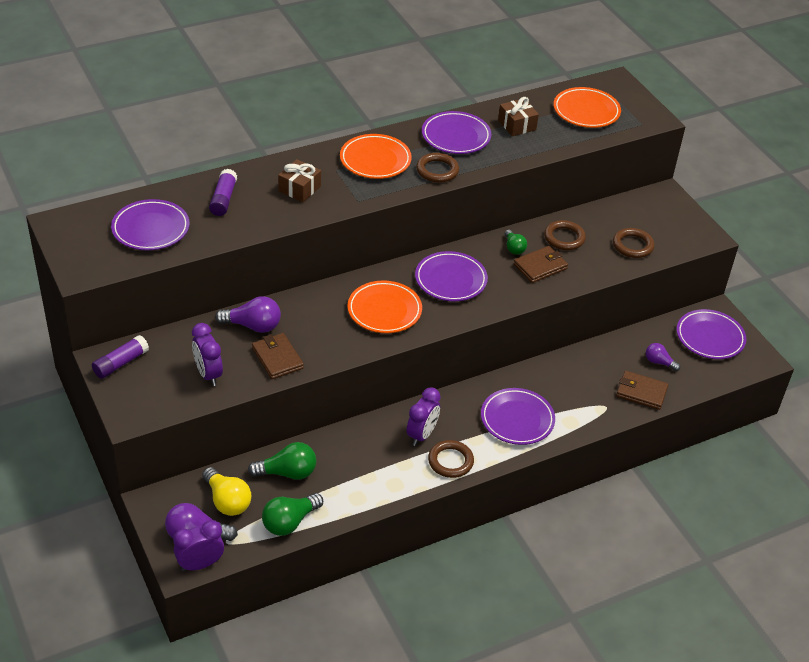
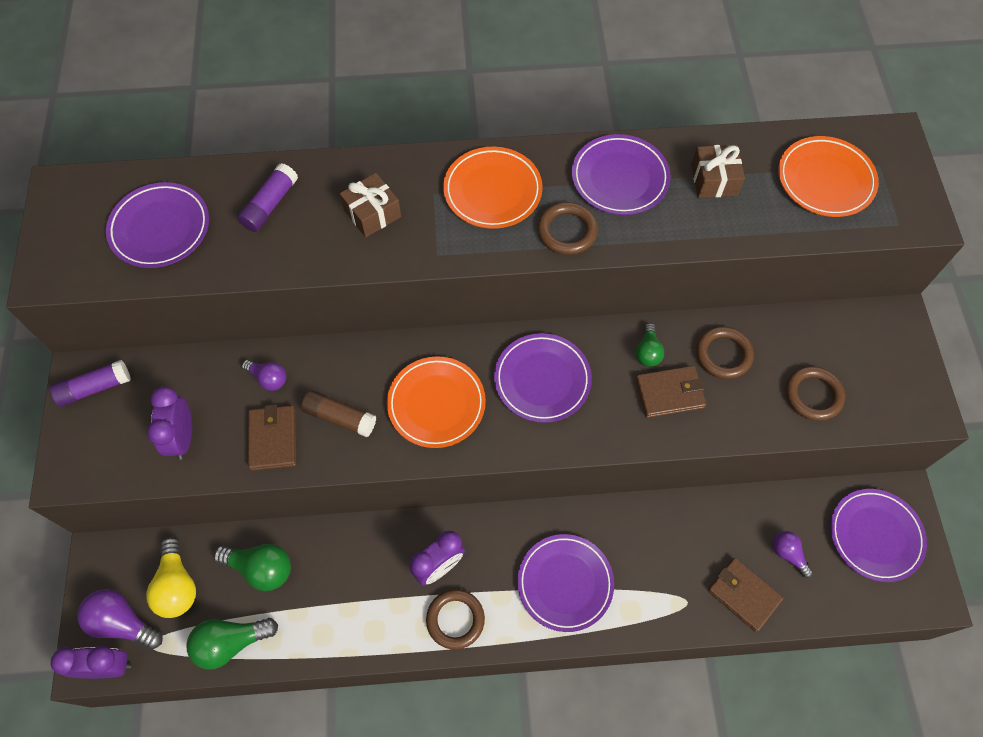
camera: 25 degrees right, 20 degrees up
(253, 326) = (268, 378): purple light bulb -> purple light bulb, size x0.61
(319, 334) = (340, 417): none -> brown glue stick

